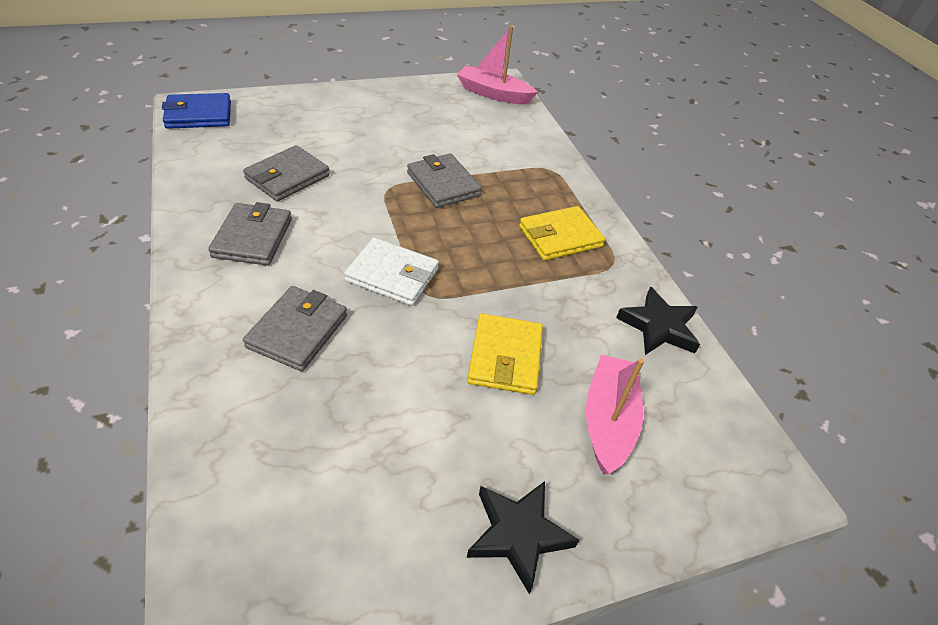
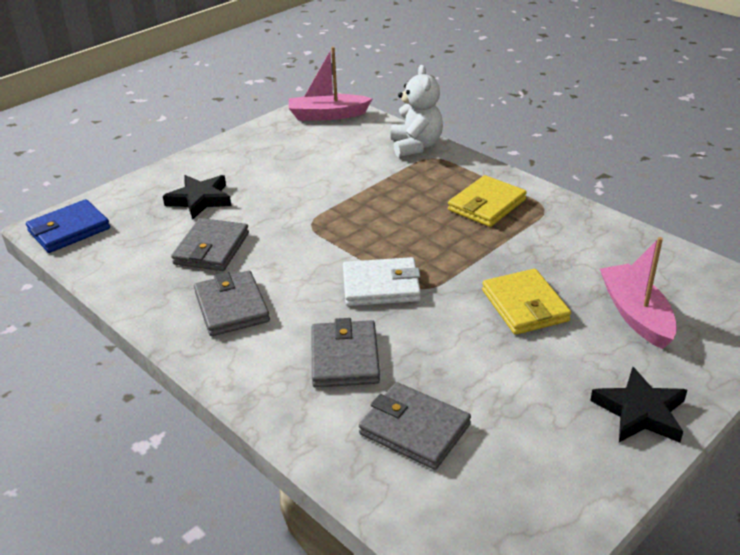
camera: 20 degrees left, 10 degrees down
(443, 184) = (355, 202): grey wallet -> grey wallet (414, 429)
(545, 152) = (416, 146): none -> white teddy bear
(659, 326) = (615, 238): black star -> black star (200, 200)

